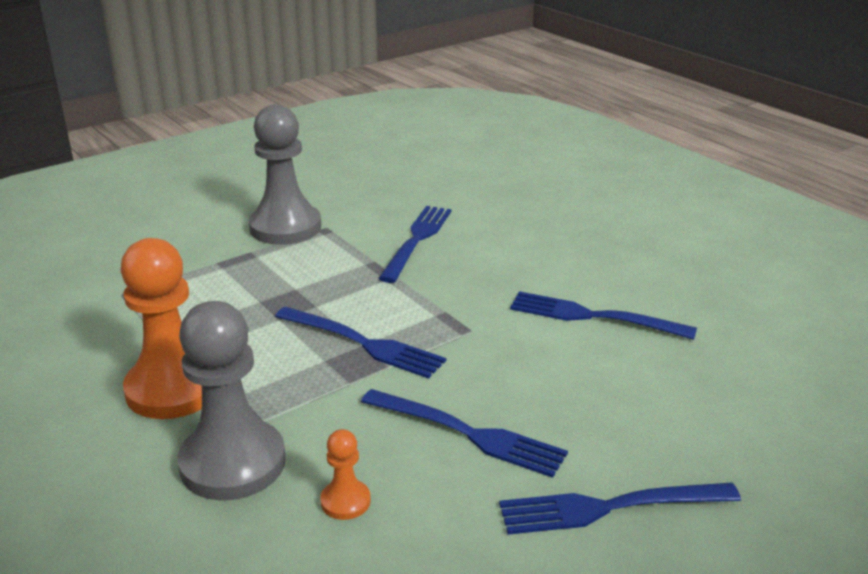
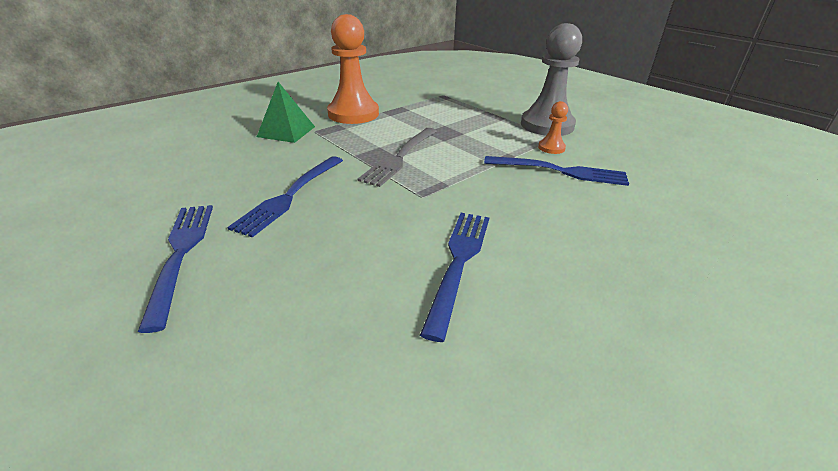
camera: 85 degrees right, 5 degrees up
(233, 463) = (286, 131): grey pawn -> green pyramid
(345, 501) = (241, 160): orange pawn -> orange pawn (551, 148)
(363, 343) = (400, 157): blue fork -> grey fork

